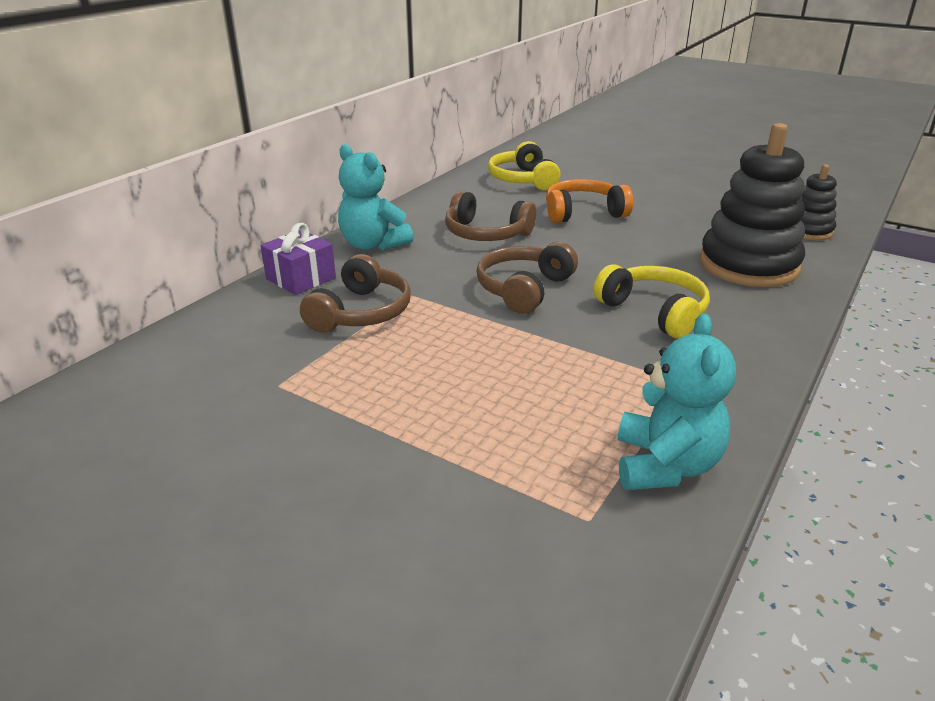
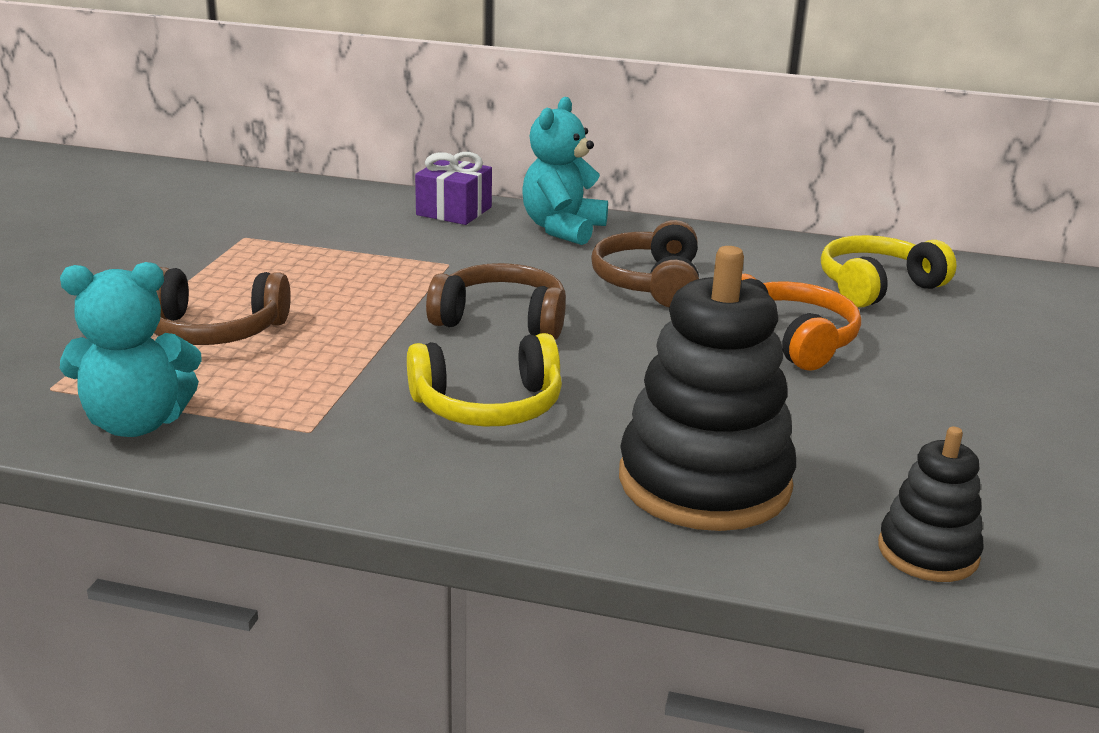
camera: 70 degrees right, 5 degrees down
(361, 312) = (394, 247): brown headphones -> brown headphones (215, 331)
(654, 312) = (488, 406): yellow headphones -> yellow headphones turned 45 degrees clockwise

